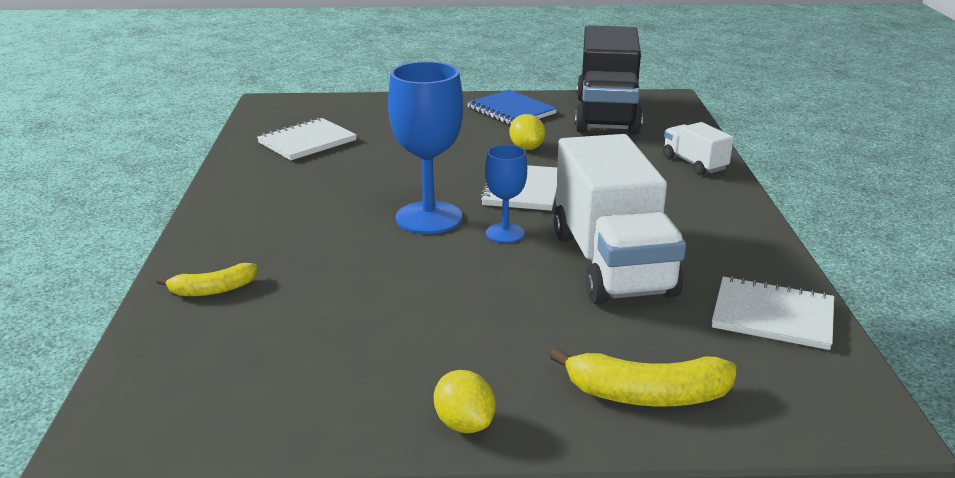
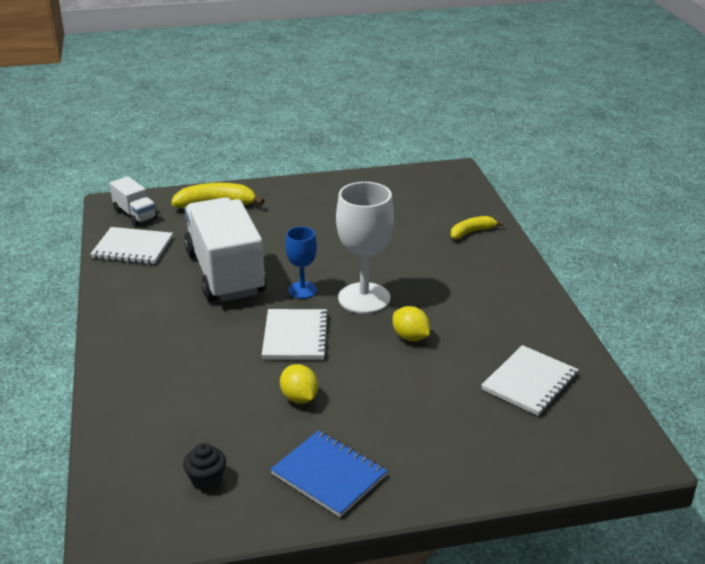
camera: 170 degrees right, 5 degrees up
(429, 218) = (364, 298): blue goblet -> white goblet
(464, 424) = (302, 187): yellow lemon -> yellow lemon (410, 337)
(606, 115) = (206, 479): black truck -> black cupcake
(694, 163) = (128, 391): white truck -> white truck (135, 214)

